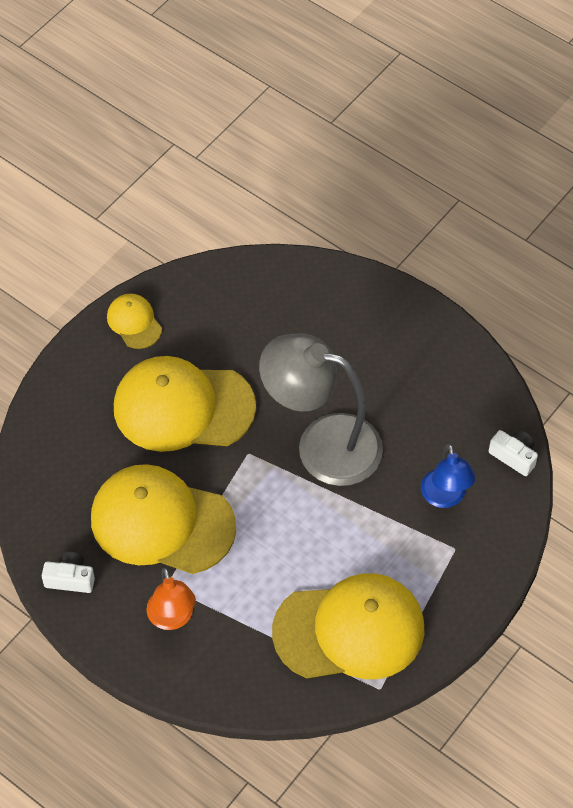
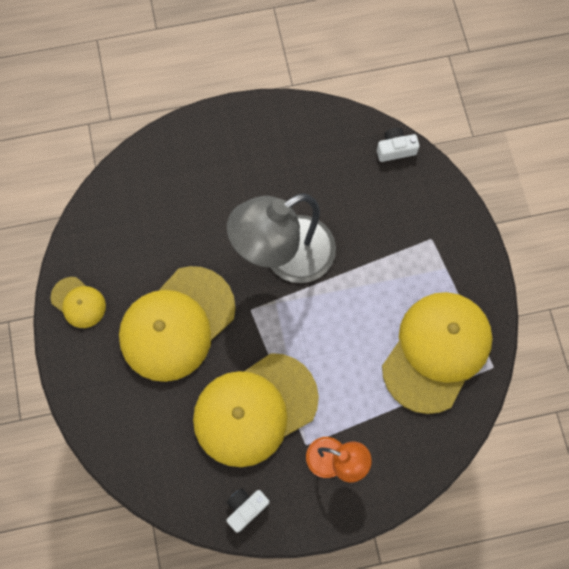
camera: 50 degrees left, 15 degrees up
(134, 322) = (78, 302): yellow cap -> yellow cap turned 150 degrees counterclockwise
(445, 497) = (390, 214): blue lamp -> none

